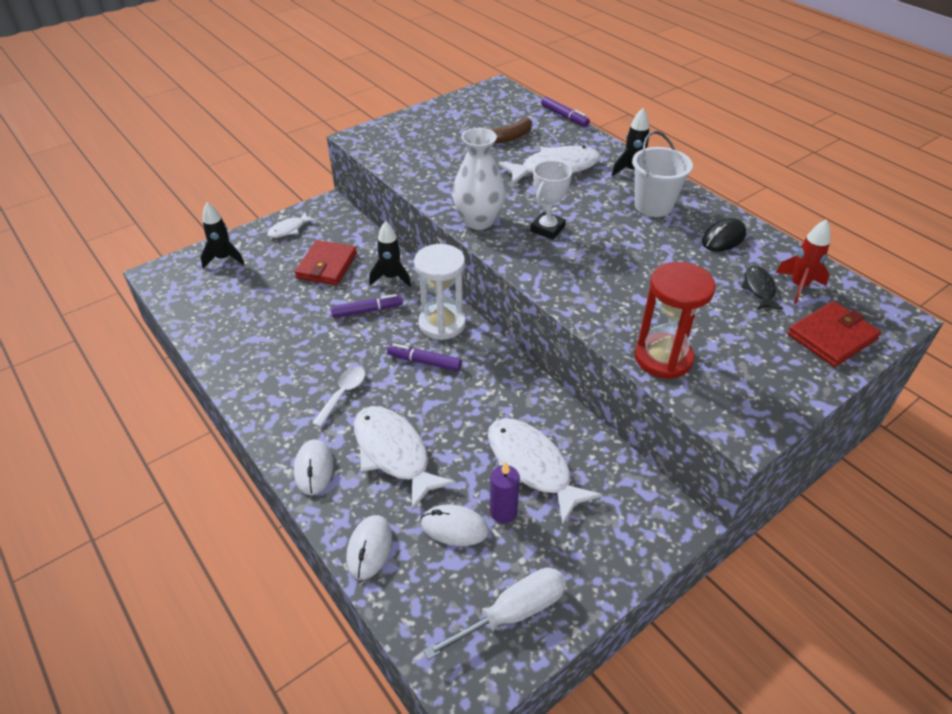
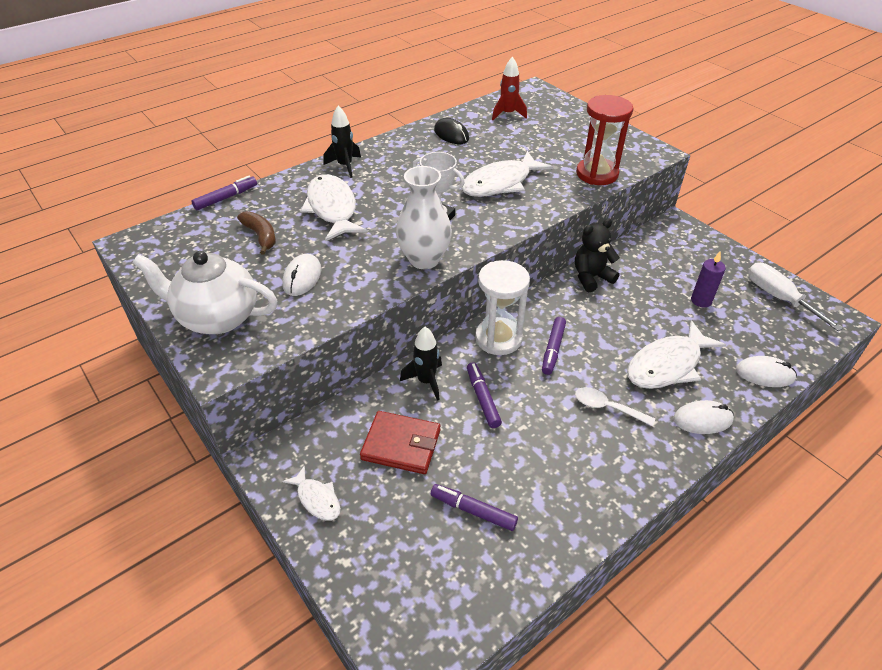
camera: 90 degrees left, 0 degrees up
(224, 259) = (378, 572): black rocket -> none
(257, 302) = (473, 511): none -> purple marker
(410, 131) = (217, 317): none -> white teapot
(454, 527) = (725, 326): white mouse -> white mouse (302, 277)
(531, 466) = (654, 285): white fish -> white fish (500, 183)
(542, 406) = (591, 277): none -> black teddy bear
(653, 205) = (403, 160): white bucket -> none
(759, 289) = (512, 128): black fish -> none
(831, 337) = (558, 111): red wallet -> none

